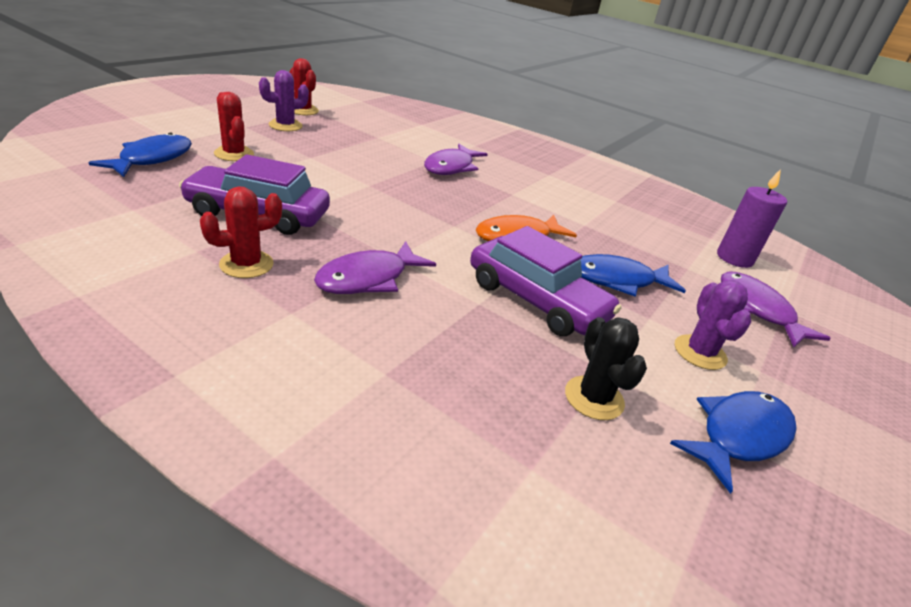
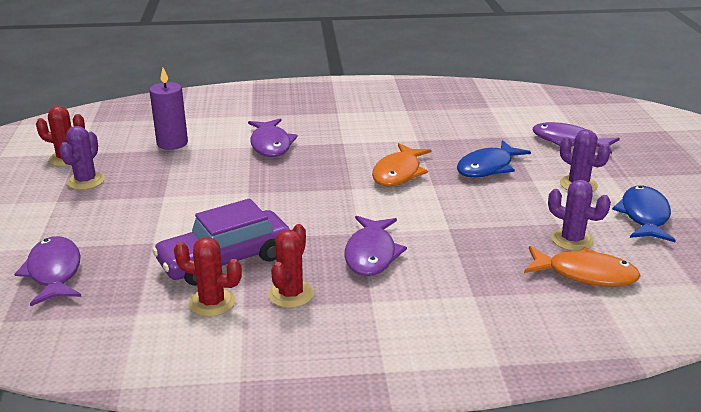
camera: 35 degrees left, 5 degrees down
(152, 159) = (54, 272): blue fish -> purple fish
(234, 154) = (105, 229): red cactus -> red cactus (212, 302)
(536, 300) = (471, 207): purple car -> none
(546, 443) = (585, 274): none -> orange fish
(594, 398) = (572, 240): black cactus -> purple cactus
(734, 258) = (518, 114): purple candle -> purple candle (172, 143)

